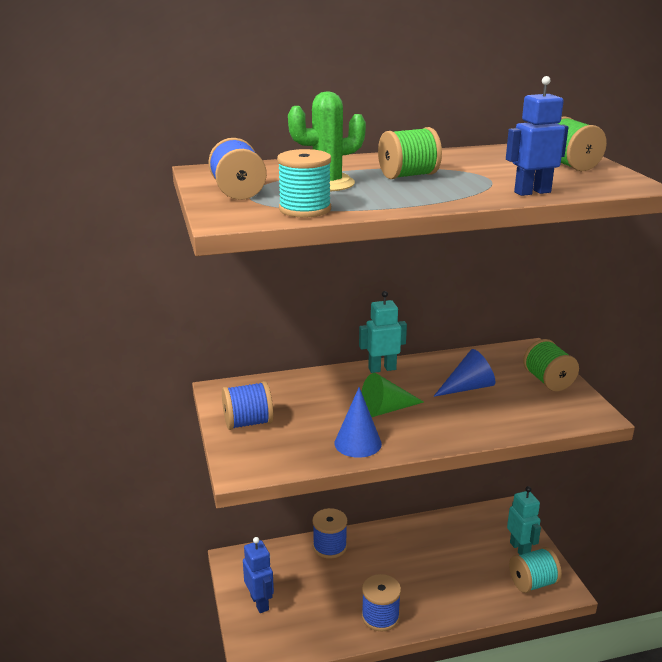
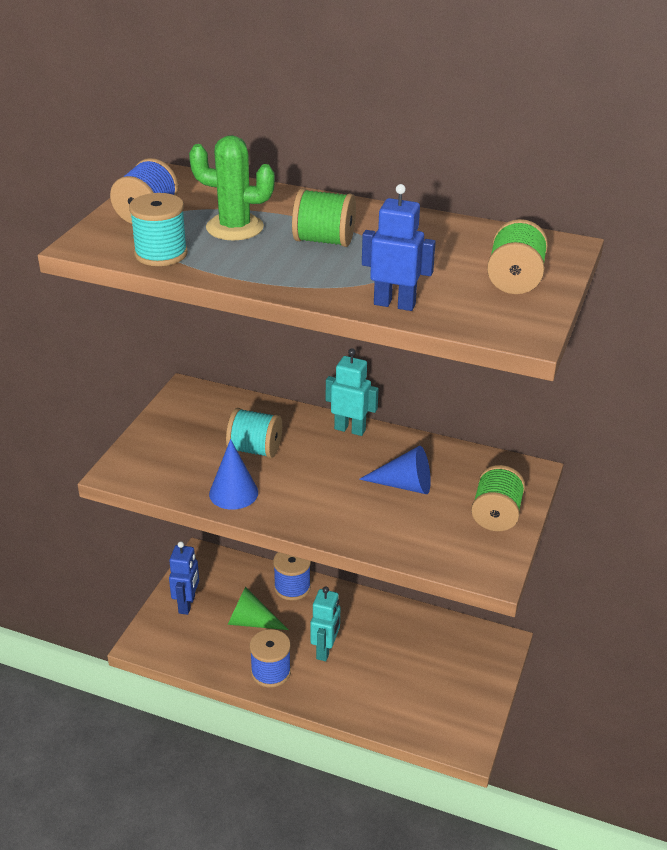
camera: 35 degrees right, 10 degrees up
(248, 423) = (171, 432): blue spool -> none
(385, 410) = (298, 472): green cone -> green cone (251, 621)
(520, 549) = (469, 685): turquoise robot -> turquoise robot (325, 650)
(533, 583) = (443, 723): turquoise spool -> turquoise spool (255, 449)

